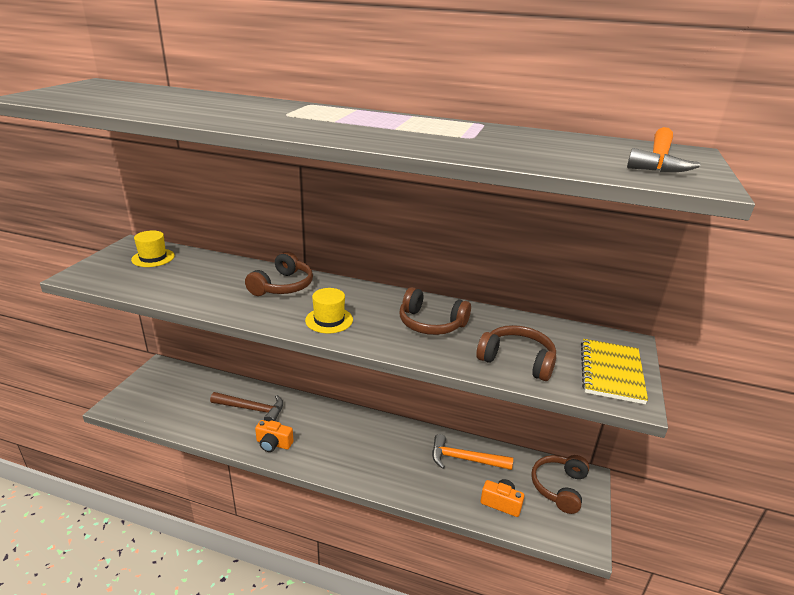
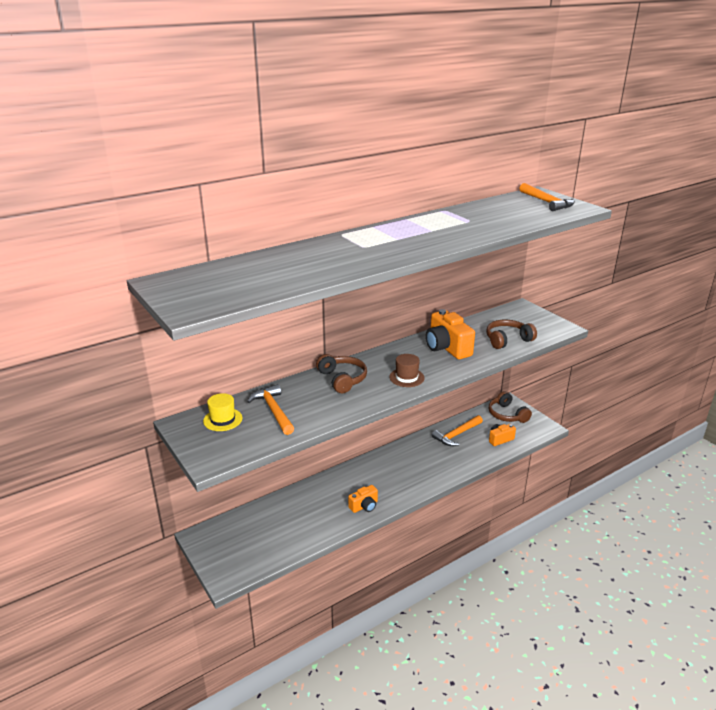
camera: 50 degrees left, 0 degrees up
(188, 274) = (273, 411): none -> orange hammer
(252, 409) = (315, 503): brown hammer -> none
(329, 320) = (406, 377): yellow hat -> brown hat
(431, 323) = (447, 348): brown headphones -> orange camera
(611, 372) = (540, 322): yellow notebook -> none

